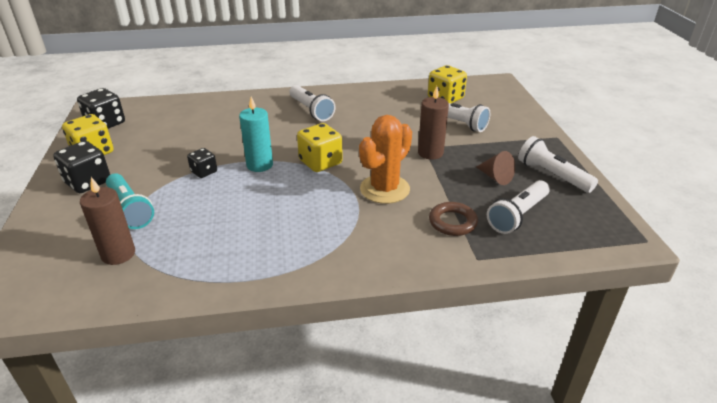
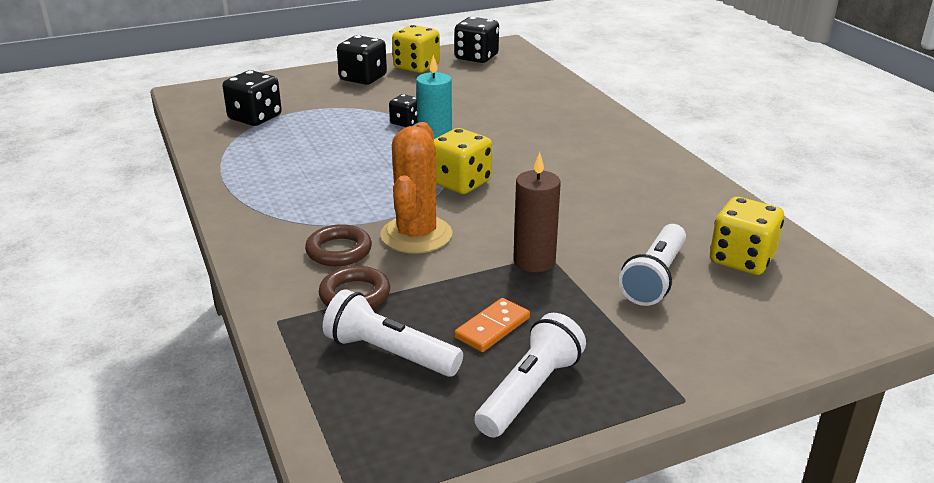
camera: 75 degrees right, 5 degrees down
(118, 254) = (255, 118): brown candle -> black dice
(130, 209) = (324, 106): turquoise flashlight -> none
(311, 110) = (596, 155): white flashlight -> none
(384, 189) = (416, 235): orange cactus -> orange cactus turned 75 degrees clockwise
(394, 224) = (339, 251): none -> brown ring
(495, 177) = (492, 328): brown cone -> orange domino

